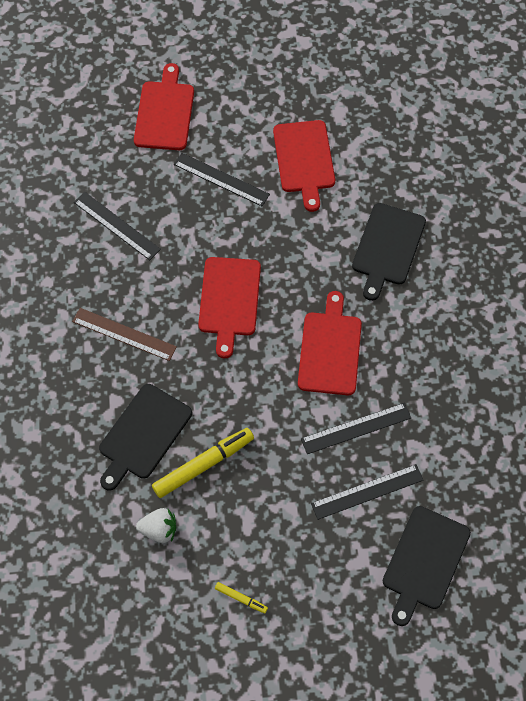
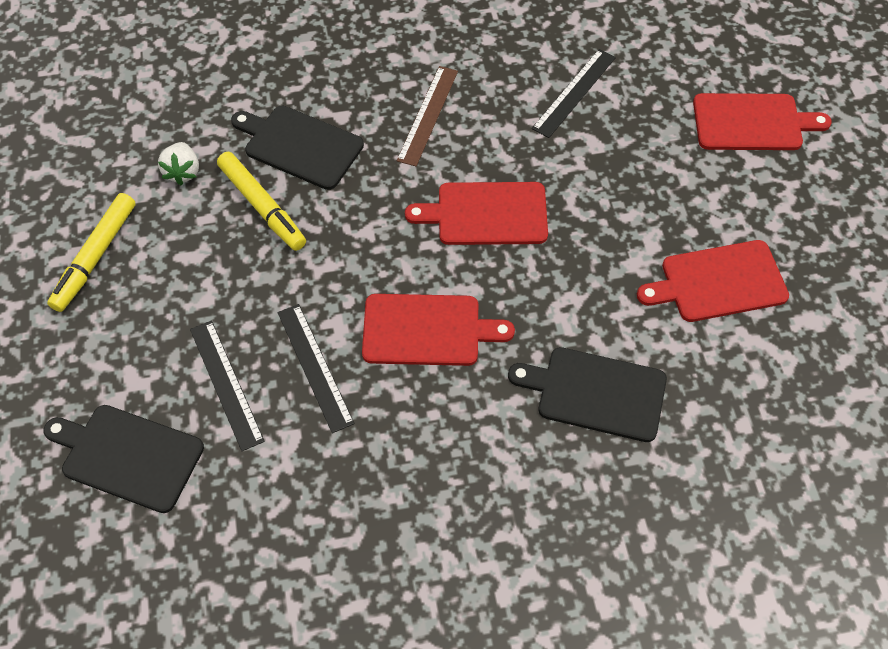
camera: 85 degrees right, 5 degrees down
(221, 179) = (665, 191): black ruler -> none
(241, 598) = (95, 257): yellow marker -> yellow marker, size x2.09

